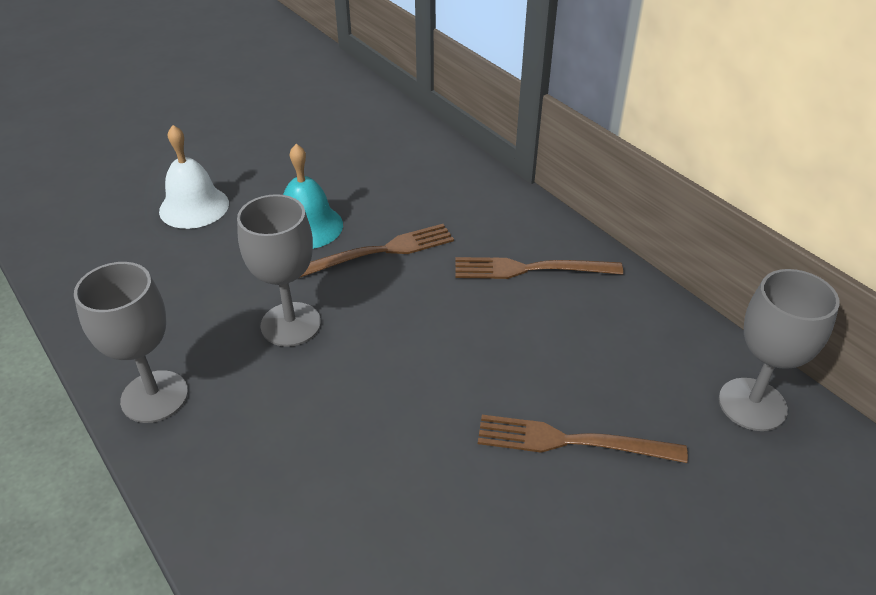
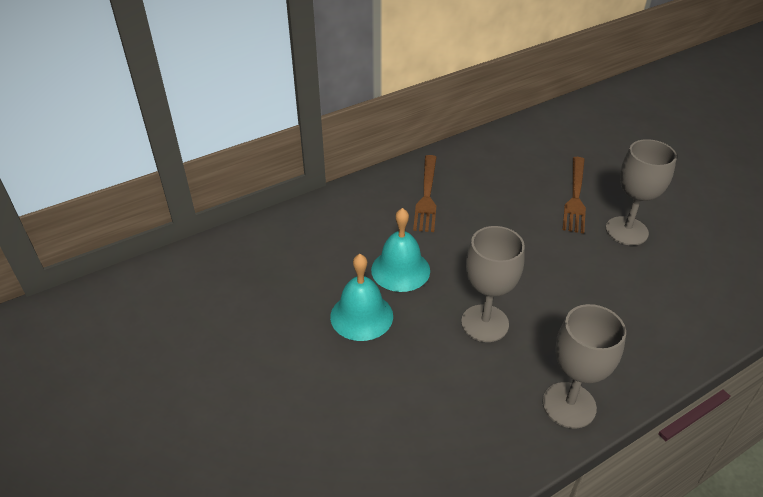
camera: 85 degrees left, 0 degrees up
(194, 207) = (316, 406): white bell -> none
(381, 251) = (400, 270): brown fork -> turquoise bell
(752, 404) = (539, 132): grey goblet -> grey goblet (626, 231)

